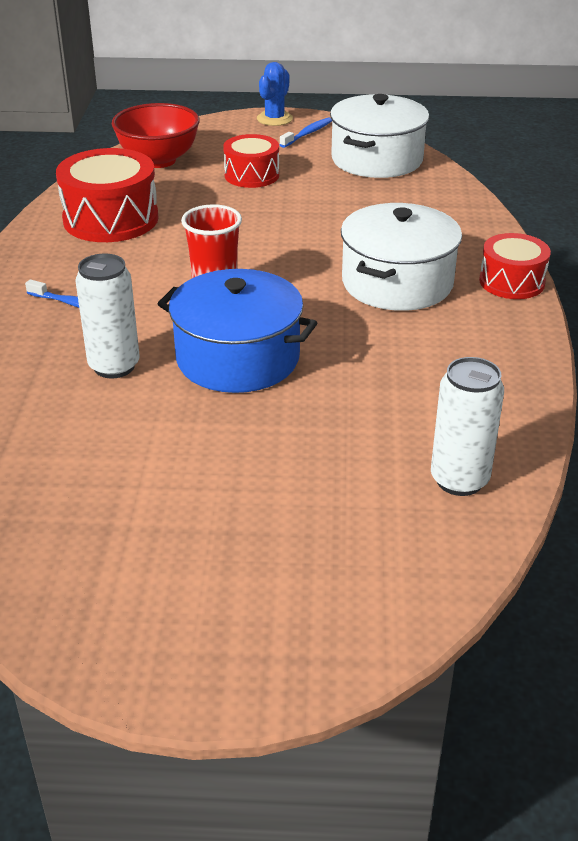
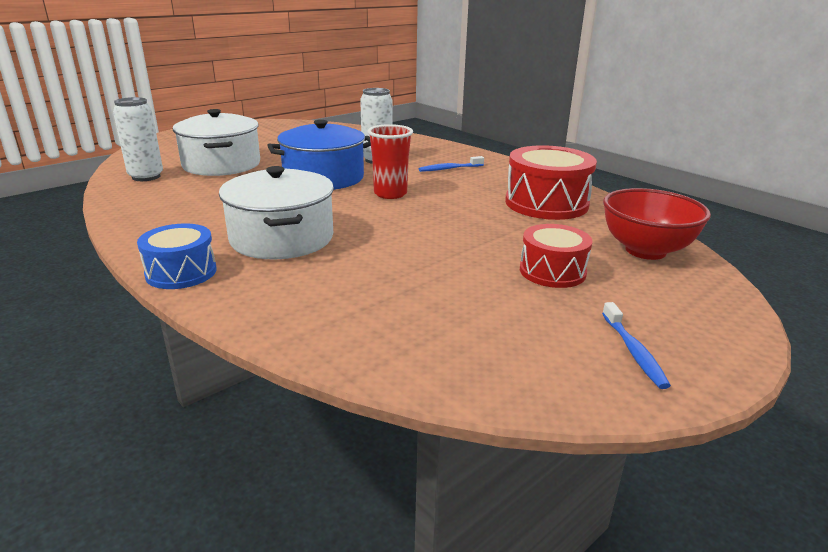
camera: 135 degrees right, 10 degrees down
(274, 119) = (717, 356): blue cactus -> none
(377, 159) = (491, 352): white pot -> white pot (221, 164)
(512, 282) = (181, 272): red drum -> blue drum

